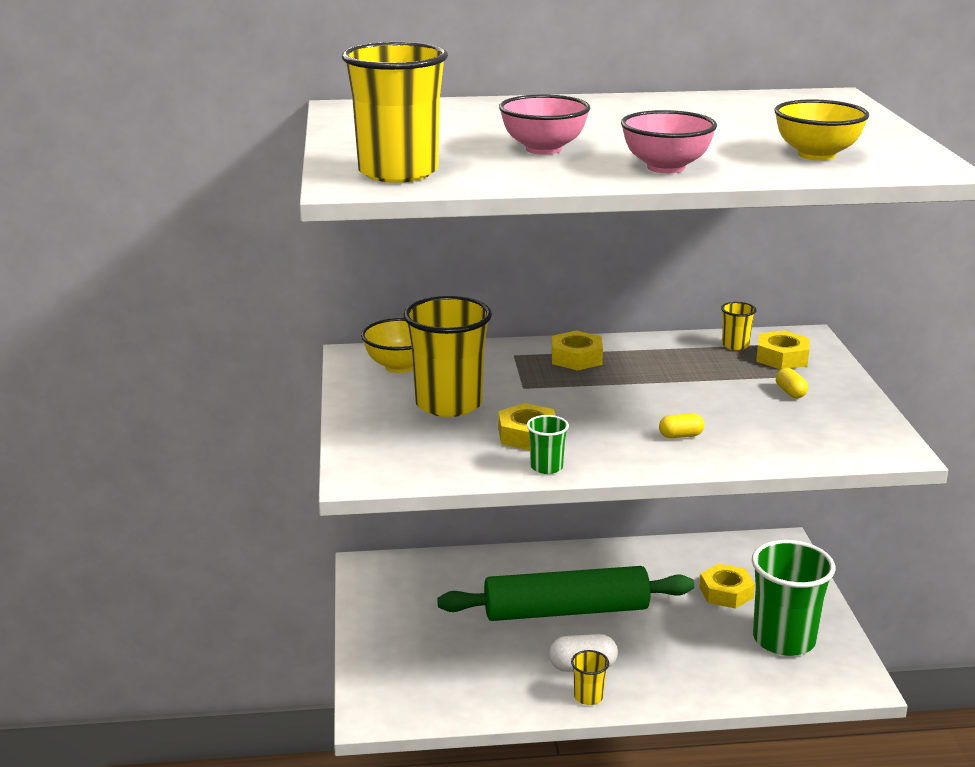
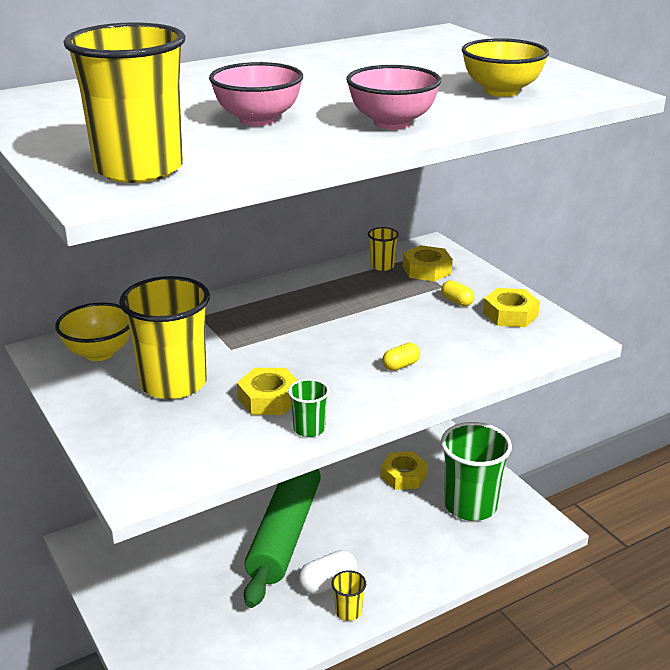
camera: 25 degrees left, 5 degrees up
(566, 611) = (285, 533): green rolling pin -> green rolling pin turned 45 degrees counterclockwise
(576, 358) = (258, 307): yellow nut -> yellow nut (510, 314)

